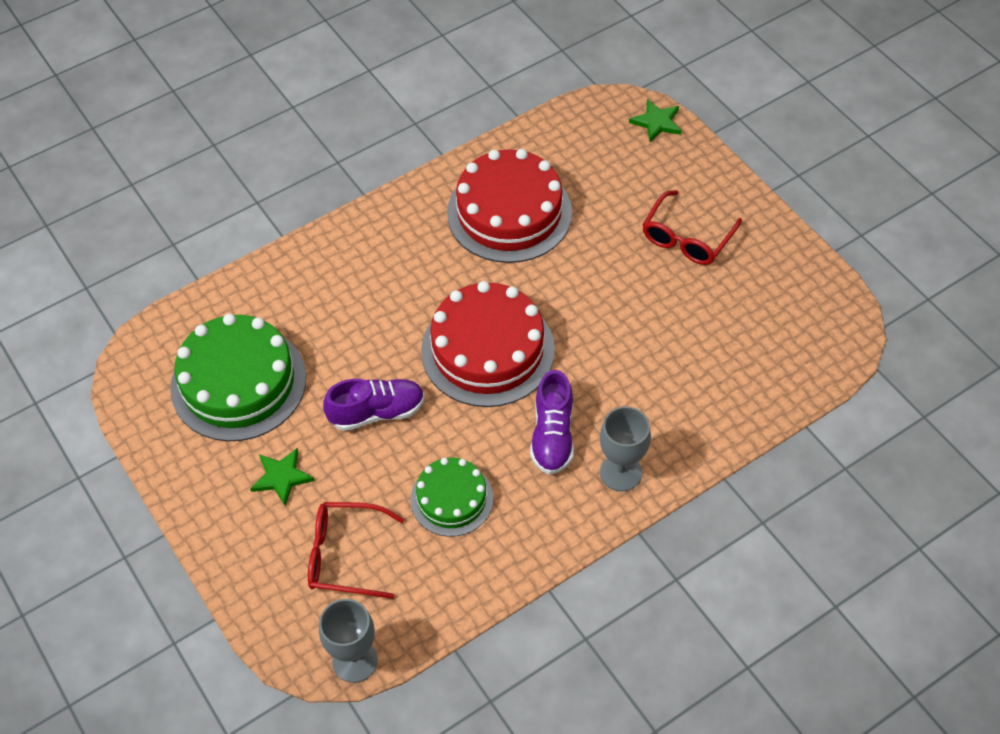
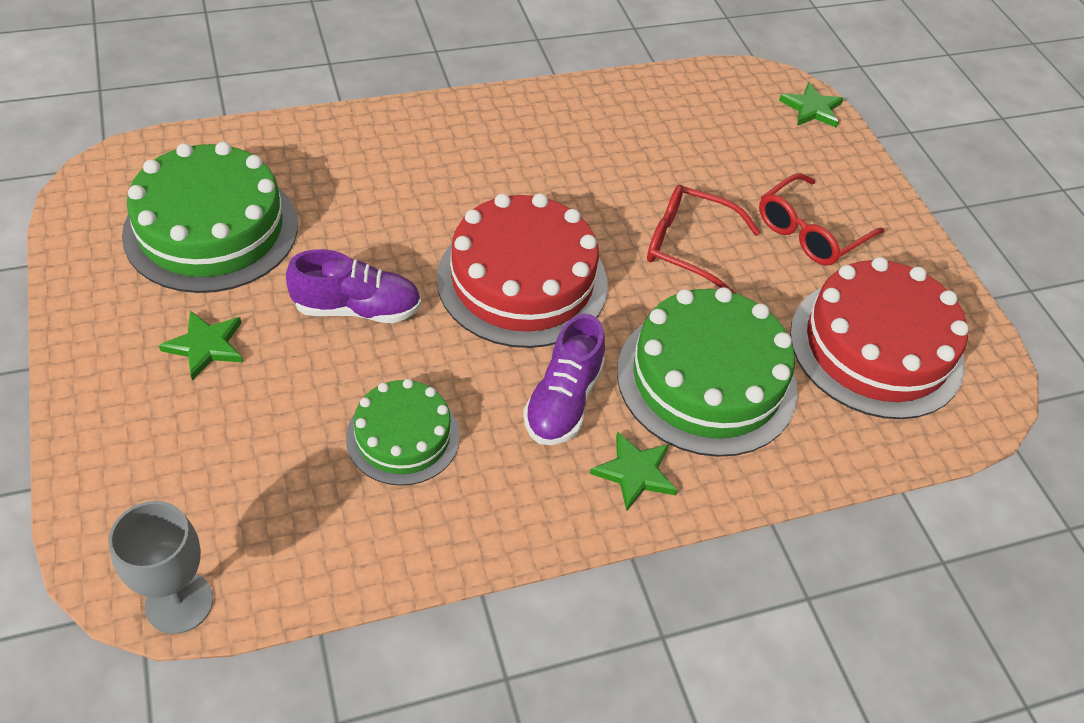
camera: 10 degrees right, 5 degrees down
(344, 555) = (235, 462): red glasses -> red glasses (688, 246)
(509, 213) = (607, 149): red cake -> red cake (876, 347)
(620, 472) = (635, 472): grey goblet -> green star
(647, 386) = (706, 380): none -> green cake

